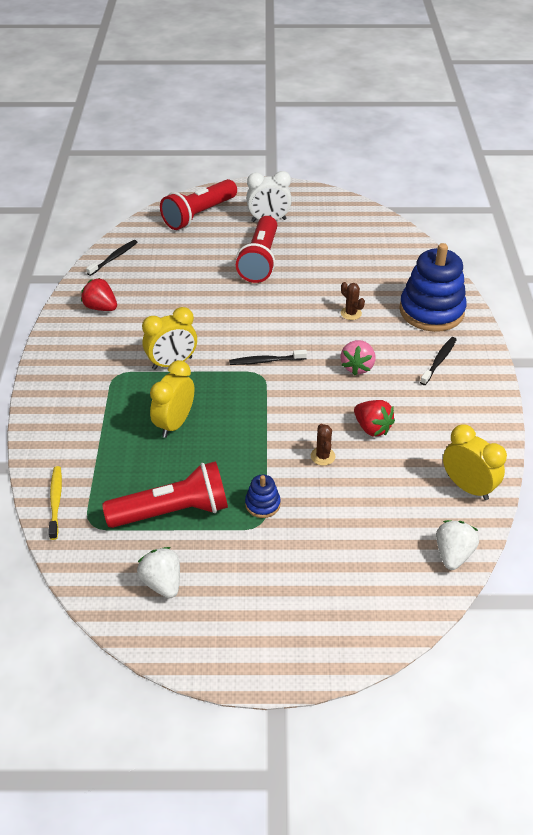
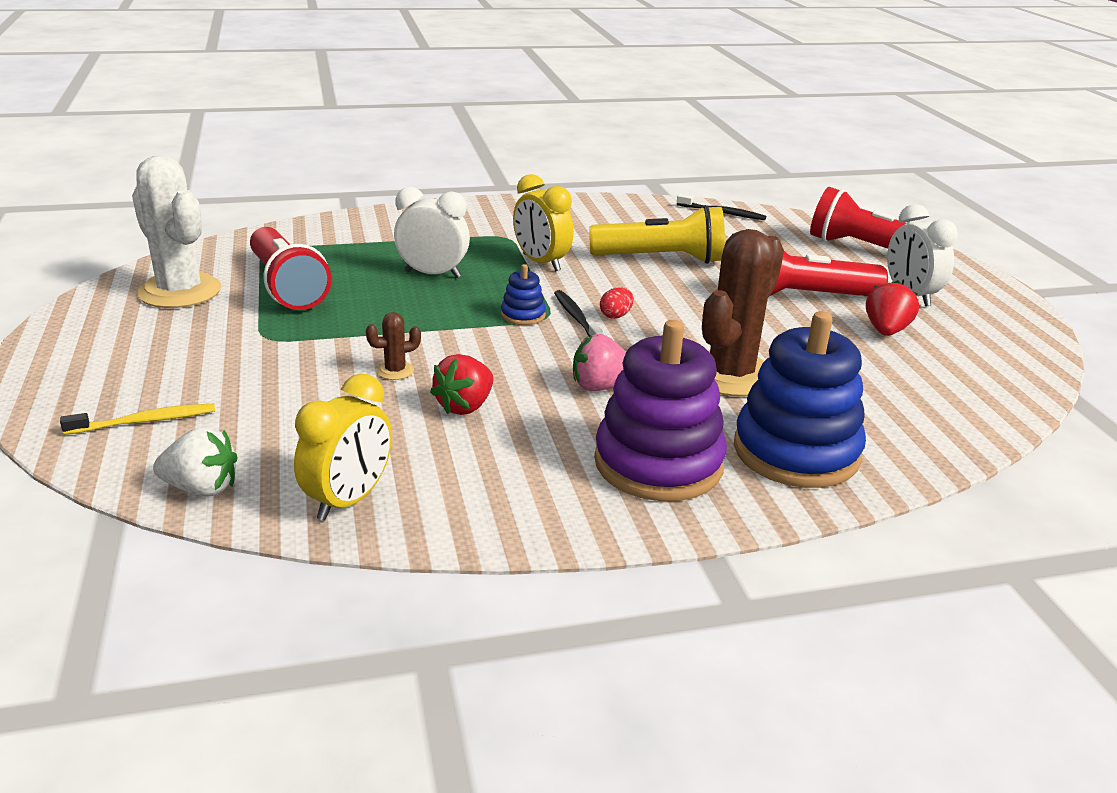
camera: 75 degrees right, 15 degrees down
(56, 502) = (298, 231): yellow toothbrush -> yellow toothbrush (144, 421)
(101, 307) = (621, 217): red strawberry -> red strawberry (886, 331)
(162, 582) = (180, 291): white strawberry -> white cactus
(175, 423) = (432, 274): yellow clock -> white clock
(185, 304) = (661, 259): none -> yellow flashlight
(262, 504) = (300, 336): blue stacking toy -> blue stacking toy (523, 315)
(266, 343) = (616, 315): none -> red egg
(351, 313) = (730, 375): brown cactus -> brown cactus, size x2.42
(439, 361) = (658, 463): black toothbrush -> purple stacking toy

